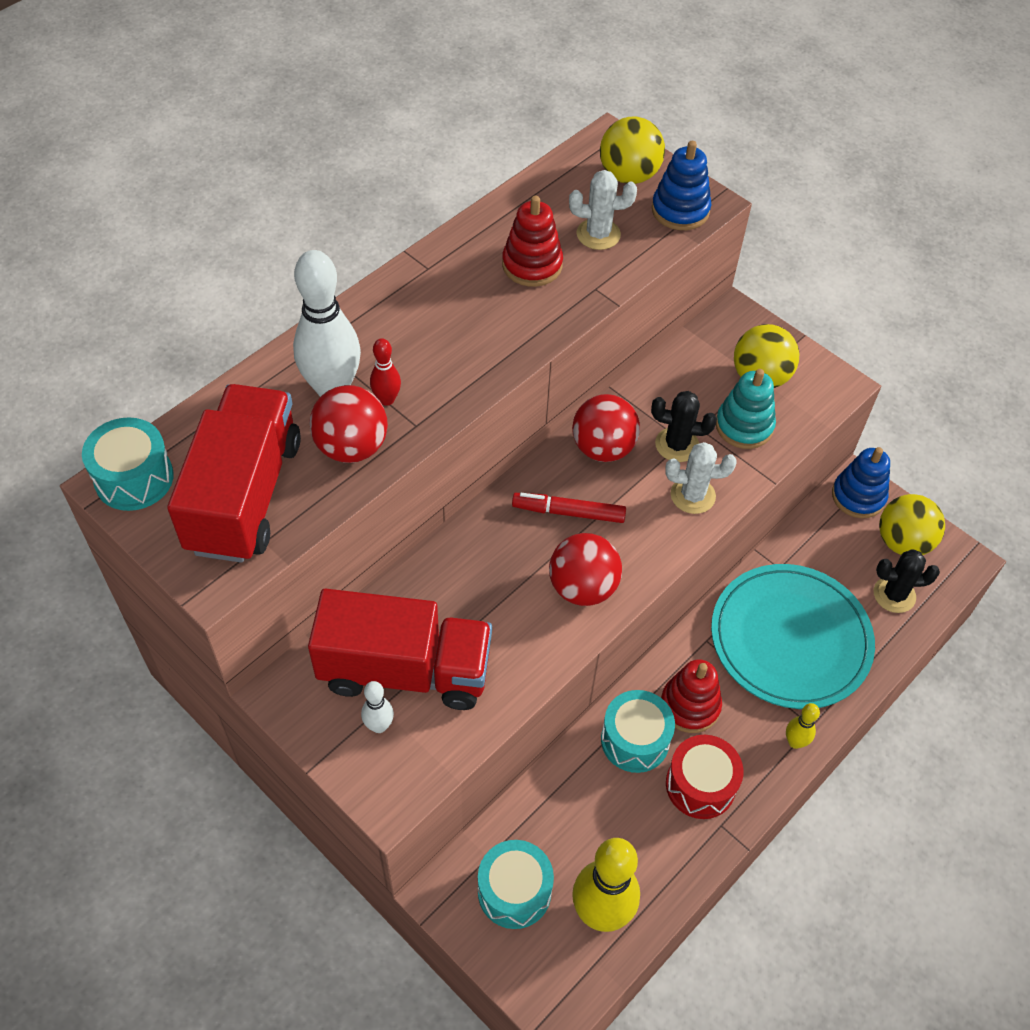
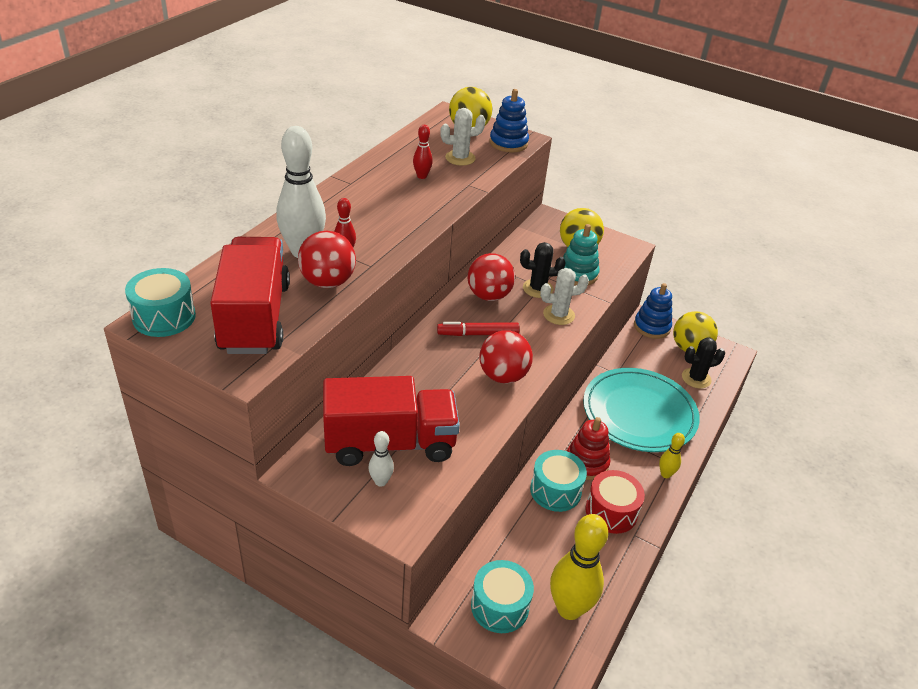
camera: 15 degrees left, 15 degrees down
(532, 265) = (422, 176): red stacking toy -> red bowling pin

